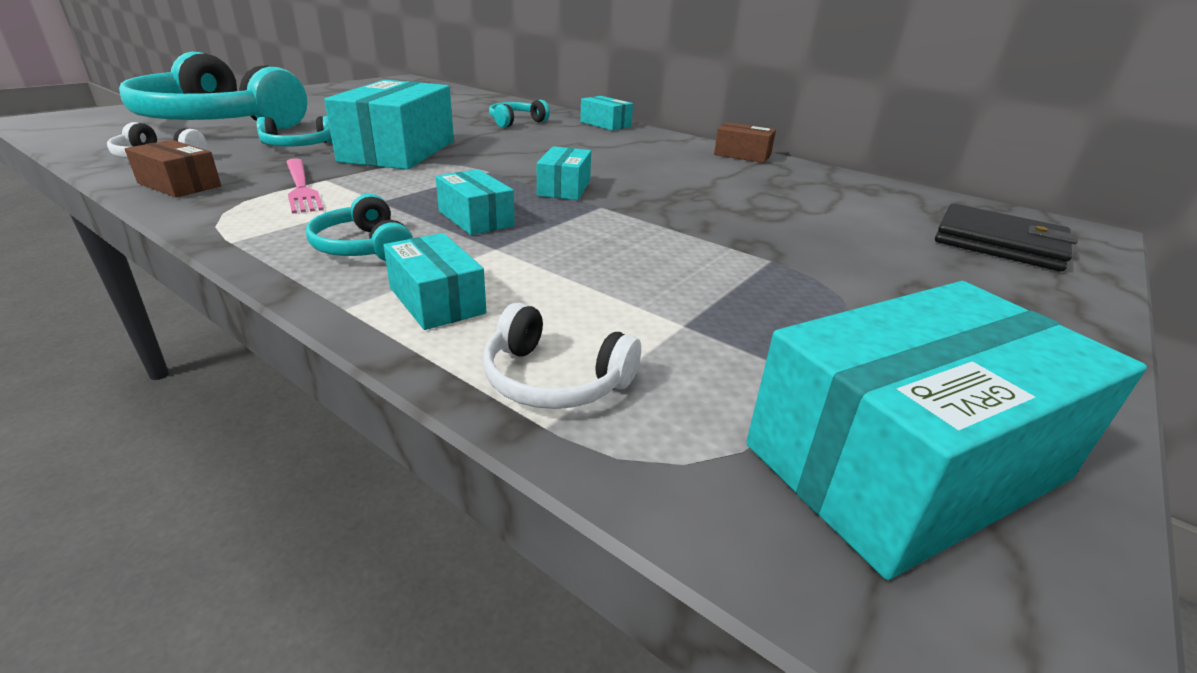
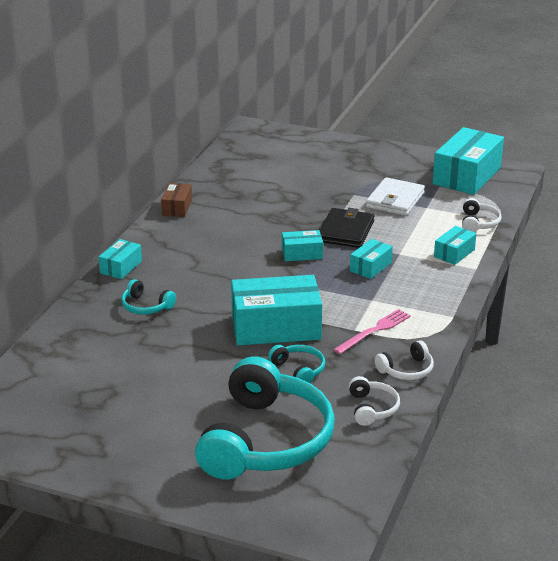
camera: 105 degrees left, 0 degrees up
(179, 185) = (406, 370): brown box -> white headphones
(363, 247) = (428, 283): turquoise headphones -> none
(734, 295) = (395, 200): none -> white wallet
(906, 462) = (467, 176): turquoise box -> turquoise box turned 75 degrees clockwise
(998, 243) = (287, 147): black wallet -> black wallet (345, 231)

